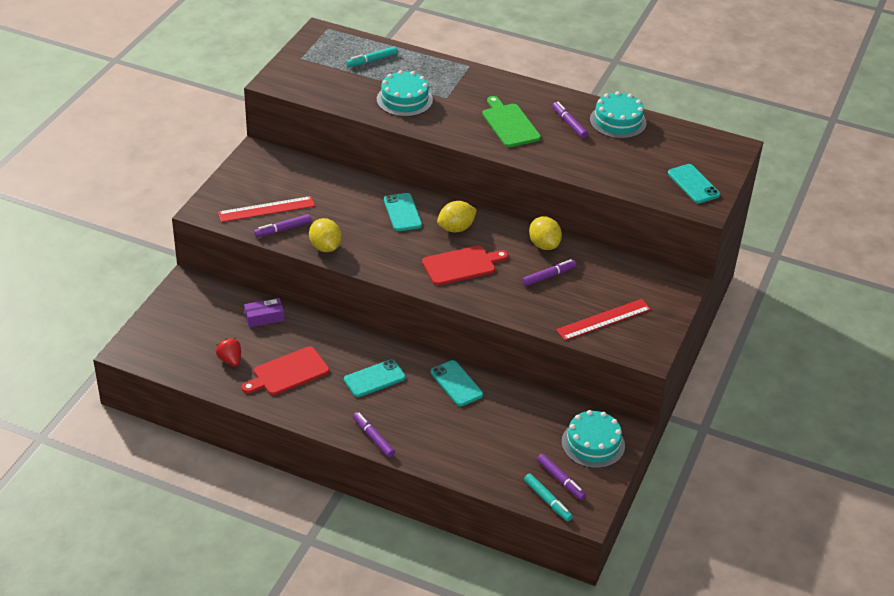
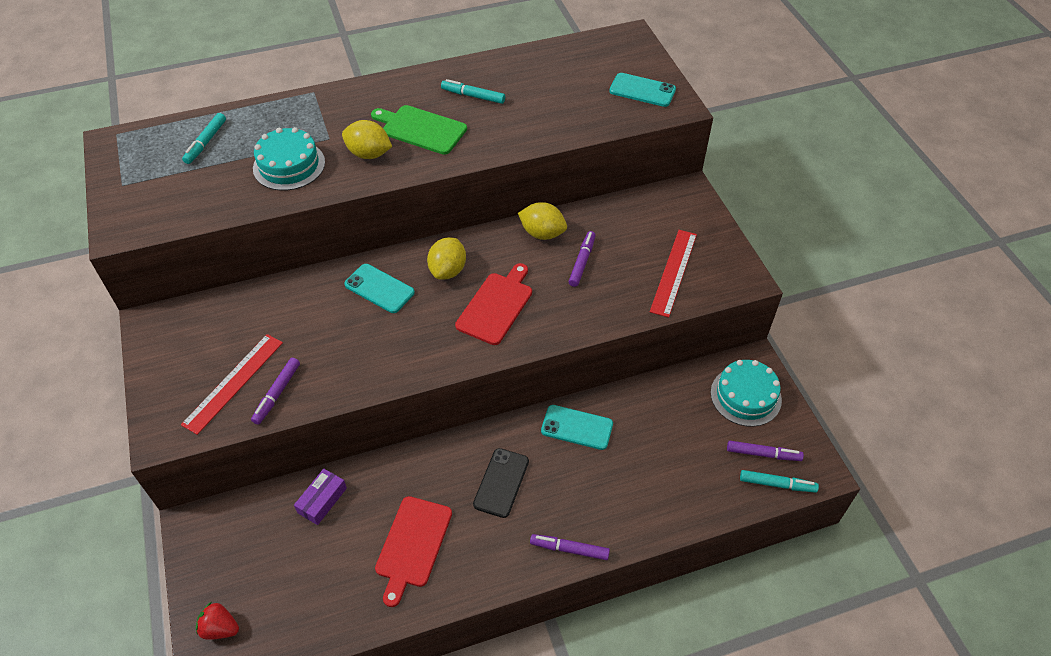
camera: 40 degrees left, 10 degrees up
(230, 360) = (338, 580): red strawberry -> red strawberry (220, 628)
(325, 247) = (344, 382): yellow lemon -> yellow lemon (369, 154)
(374, 379) = (501, 482): turquoise phone -> black phone
(569, 123) = (473, 96): purple marker -> turquoise marker
(618, 121) = (511, 69): turquoise cake -> none

